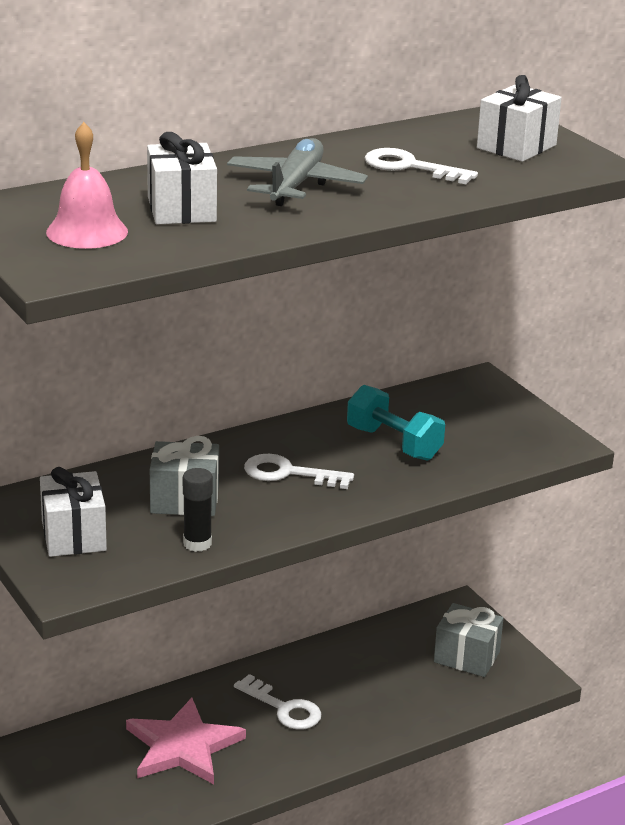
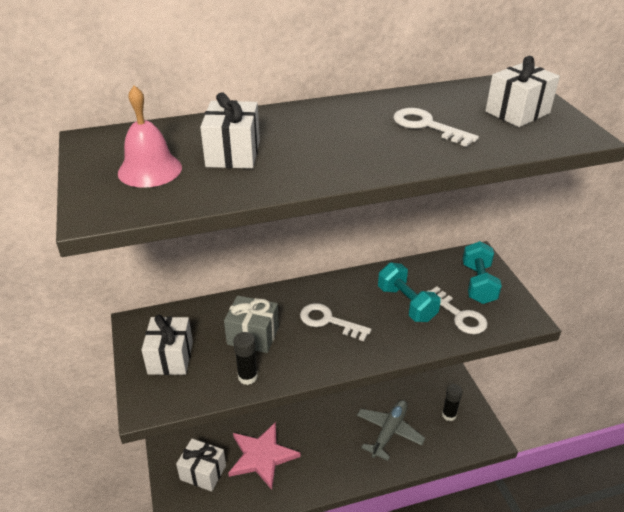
camera: 15 degrees right, 10 degrees up
(93, 779) = (203, 472): none -> white gift
(284, 708) = (329, 437): white key -> white key (459, 315)
(295, 185) = (331, 137): grey plane -> grey plane (389, 432)
(466, 657) = (449, 415): grey gift -> black glue stick
(489, 412) = (478, 284): none -> turquoise dumbbell

